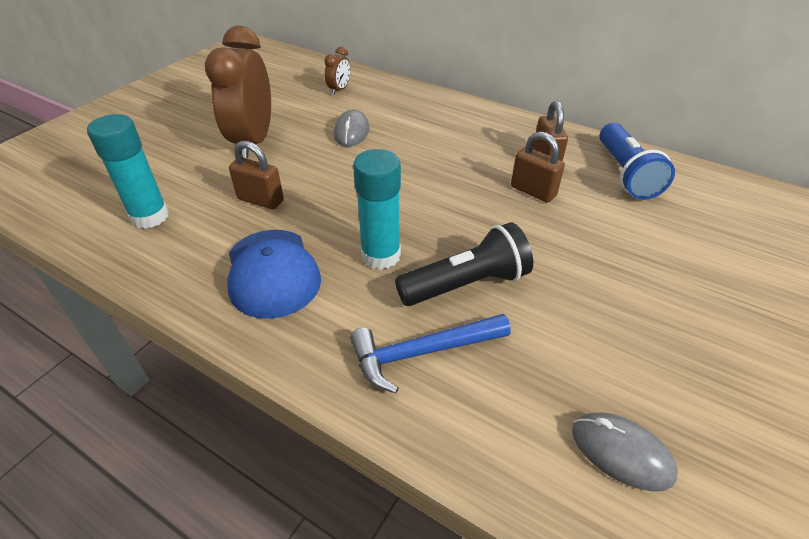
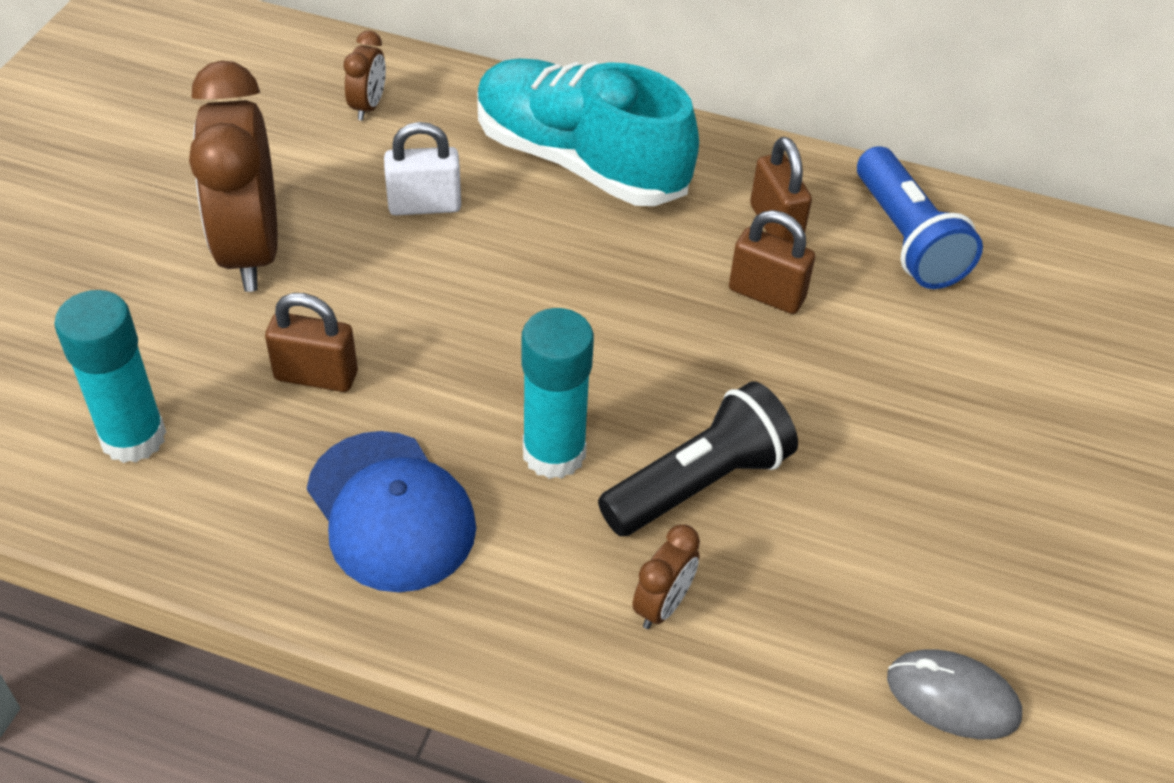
camera: 15 degrees left, 5 degrees up
(351, 132) = (424, 205): grey mouse -> white padlock
(422, 353) = (662, 605): blue hammer -> brown clock
(441, 121) = (580, 161): none -> turquoise shoe

